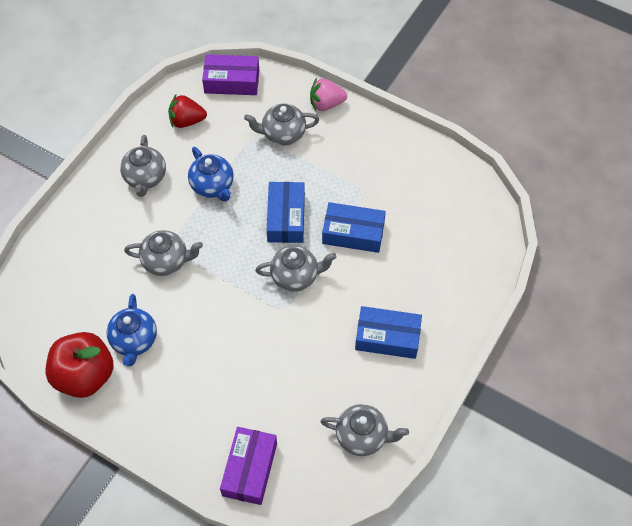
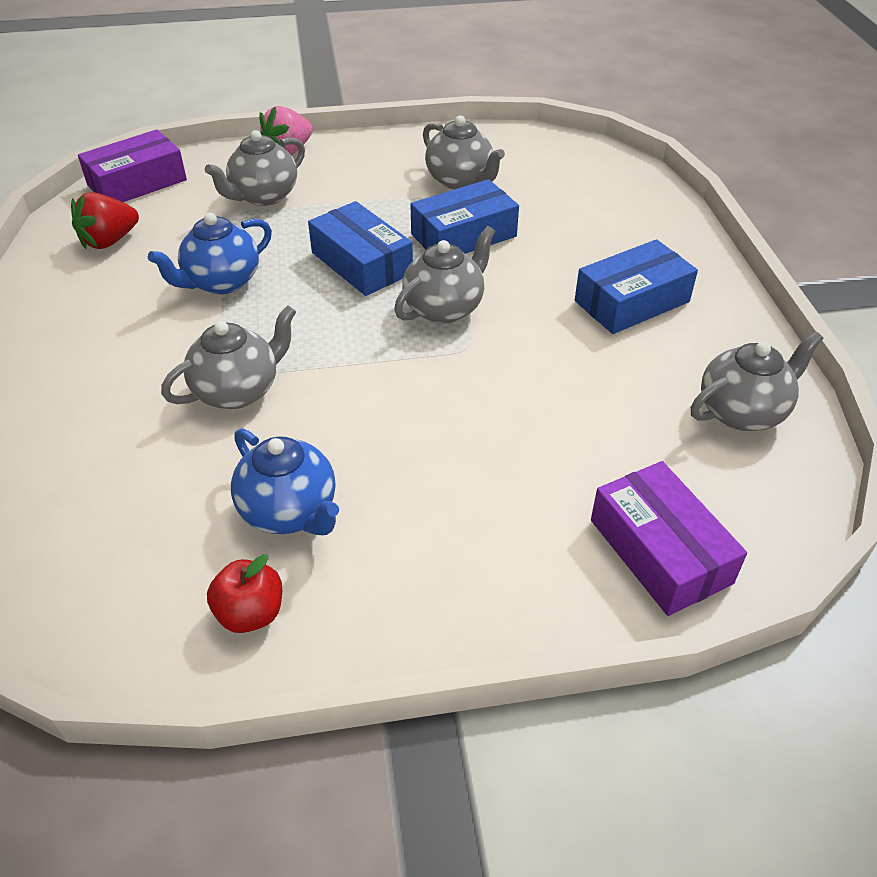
camera: 40 degrees left, 15 degrees down
(85, 375) = (250, 613): red apple -> red apple, size x0.50
(145, 178) = (104, 322): grey teapot -> grey teapot (460, 181)
(213, 186) = (221, 282): blue teapot -> blue teapot turned 120 degrees clockwise

